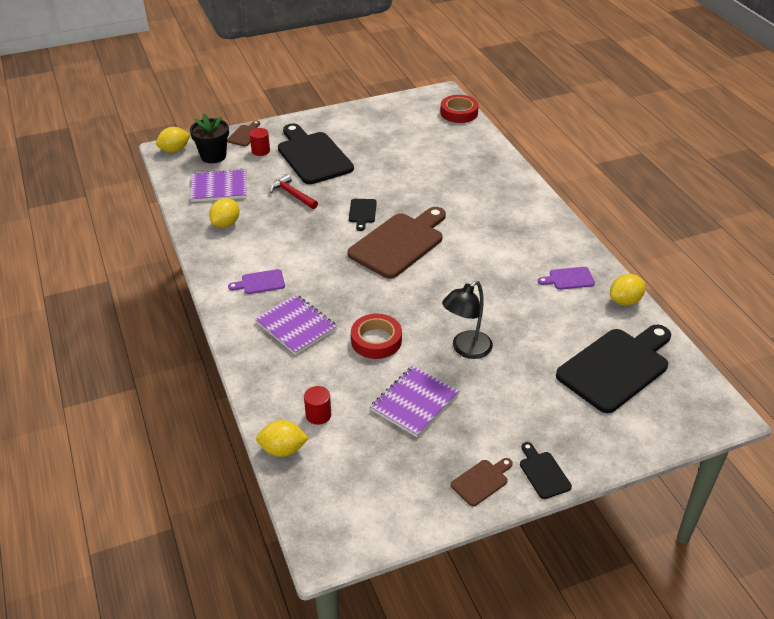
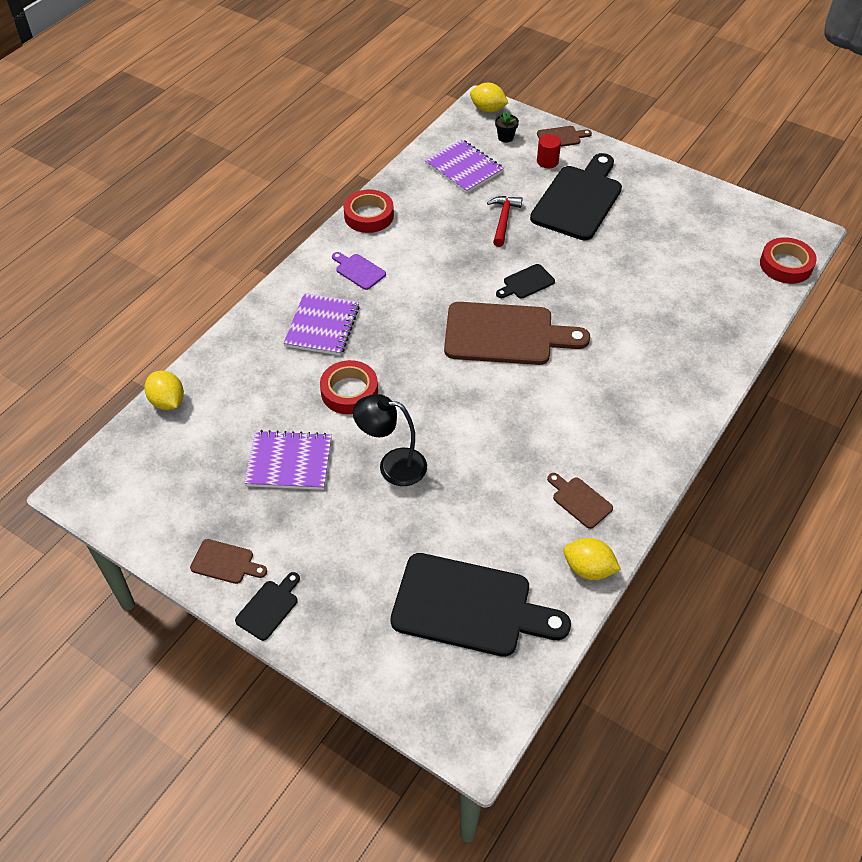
camera: 55 degrees right, 10 degrees up
(209, 252) = (369, 216): none -> red tape
(213, 156) = (505, 137): black flower pot -> black flower pot, size x0.53
(226, 223) = (417, 203): yellow lemon -> none
(318, 415) = (224, 402): red cylinder -> none
(569, 279) = (579, 501): purple cutting board -> brown cutting board

